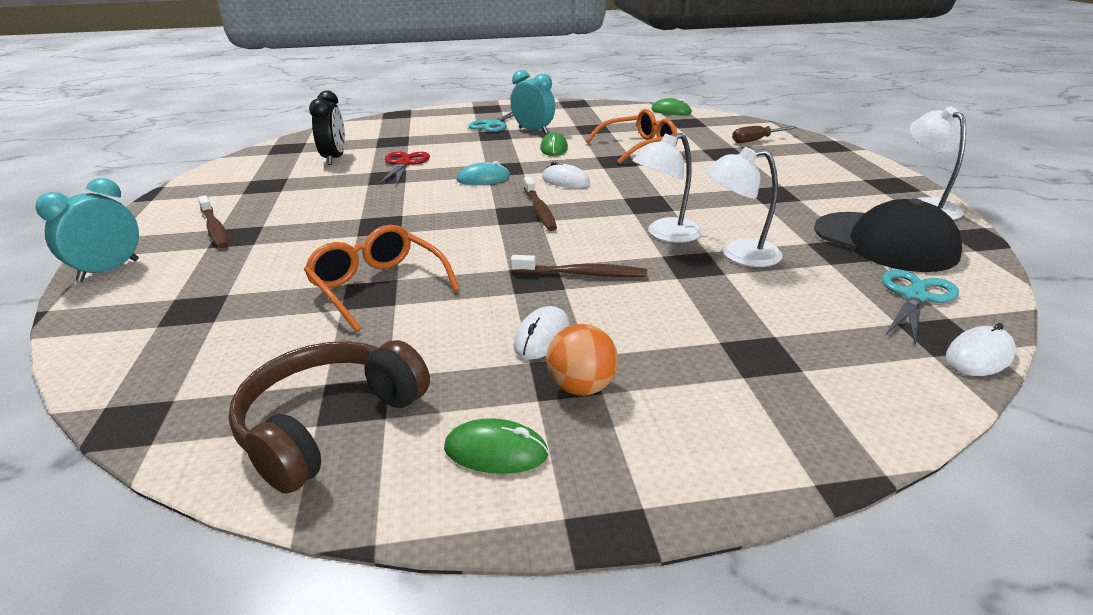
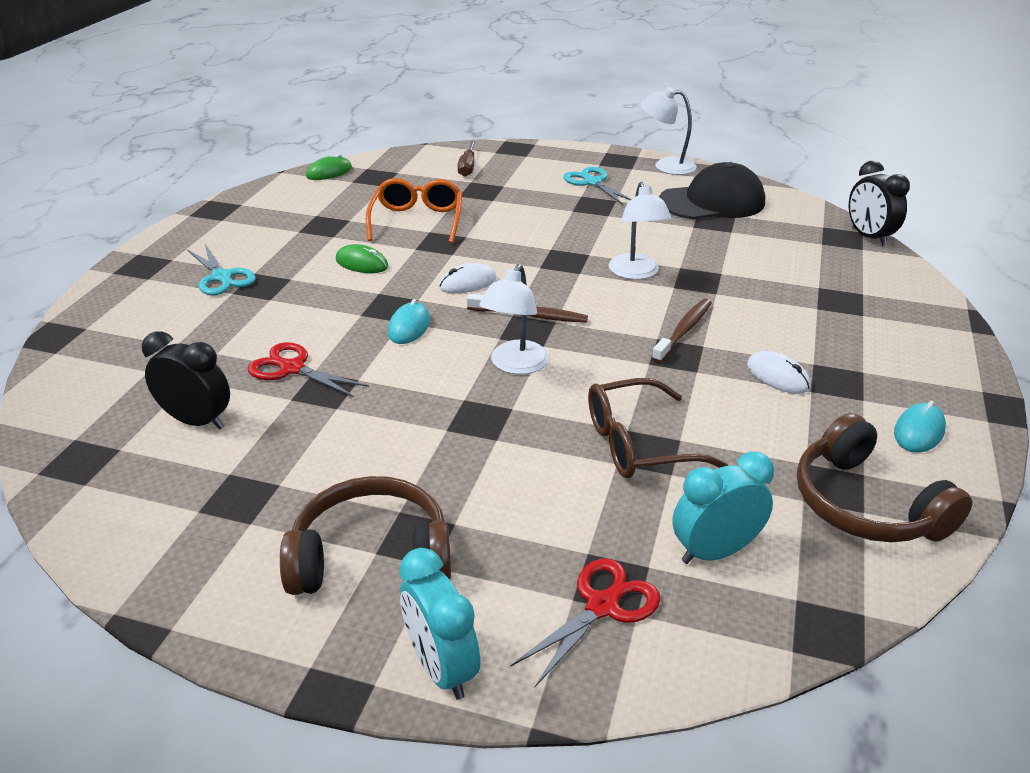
camera: 65 degrees left, 5 degrees up
(165, 310) = (602, 606): none -> red scissors
(215, 228) = (371, 556): brown toothbrush -> brown headphones
(377, 286) = (638, 444): orange glasses -> brown glasses
(496, 451) = (919, 431): green mouse -> turquoise mouse
(533, 131) = (284, 259): turquoise clock -> turquoise clock (715, 551)
(581, 387) = (854, 378): orange ball -> none
(739, 255) = (695, 257): white lamp -> white lamp (515, 365)
(915, 297) = (793, 225): turquoise scissors -> turquoise scissors (592, 182)
(979, 356) = (868, 237): white mouse -> black clock

